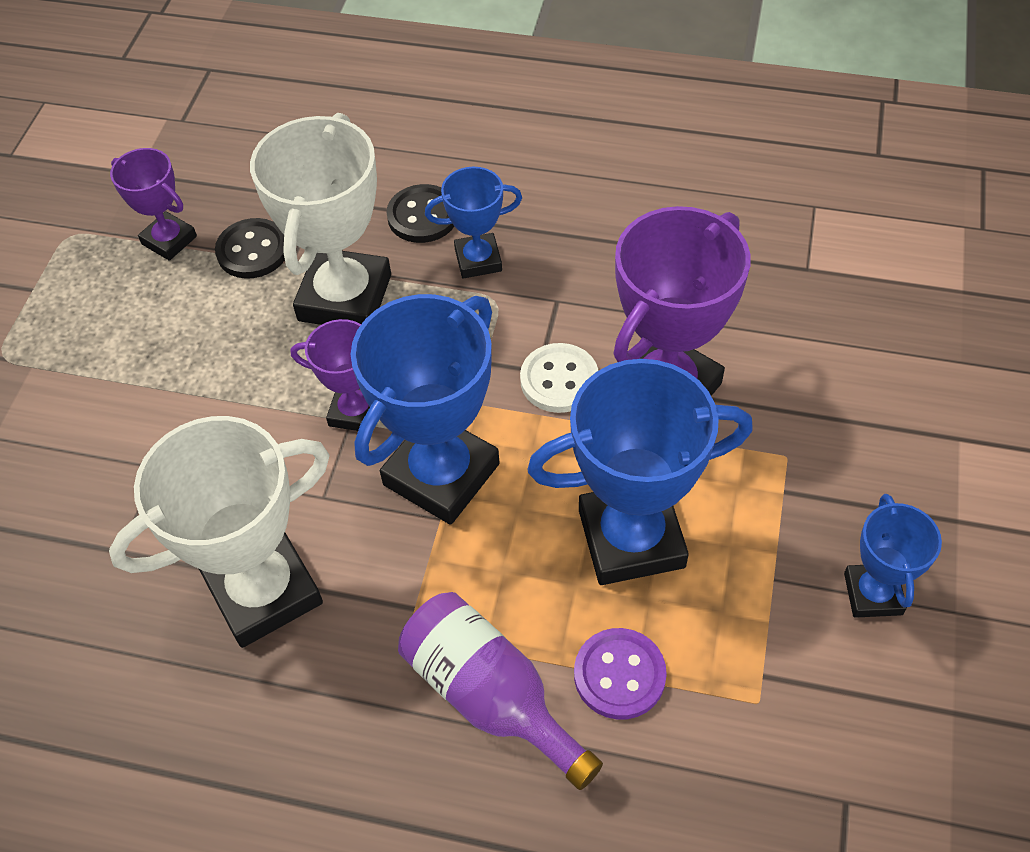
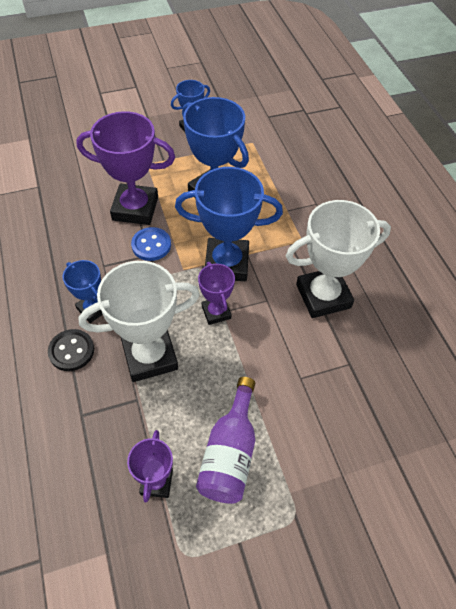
camera: 125 degrees left, 0 degrees up
(253, 251) = (140, 425): black button -> none
(264, 591) = (323, 296): white trophy -> white trophy turned 45 degrees counterclockwise
(490, 695) = (305, 207): purple bottle -> purple bottle (230, 453)
(559, 380) = (151, 245): white button -> blue button
(619, 675) = (270, 177): purple button -> none

